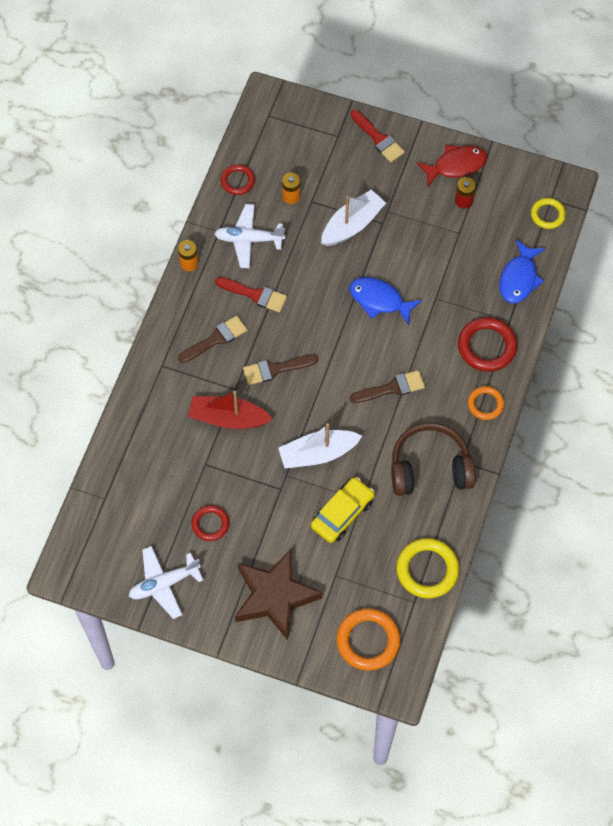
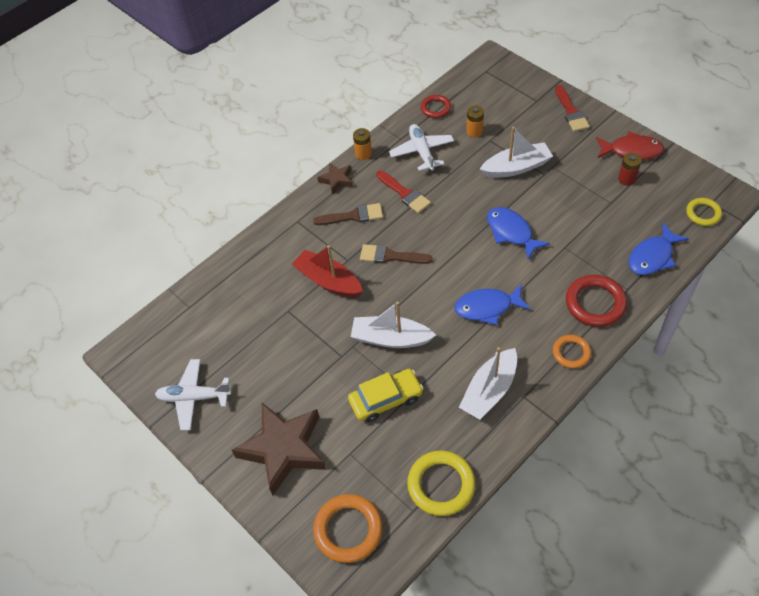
camera: 30 degrees right, 10 degrees down
(177, 304) = (337, 180): none -> brown star
(210, 524) = (263, 362): red ring -> none
(249, 239) = (422, 152): white plane -> white plane turned 45 degrees clockwise
(392, 388) = (487, 307): brown brush -> blue fish
(430, 468) = (489, 390): brown headphones -> white boat

